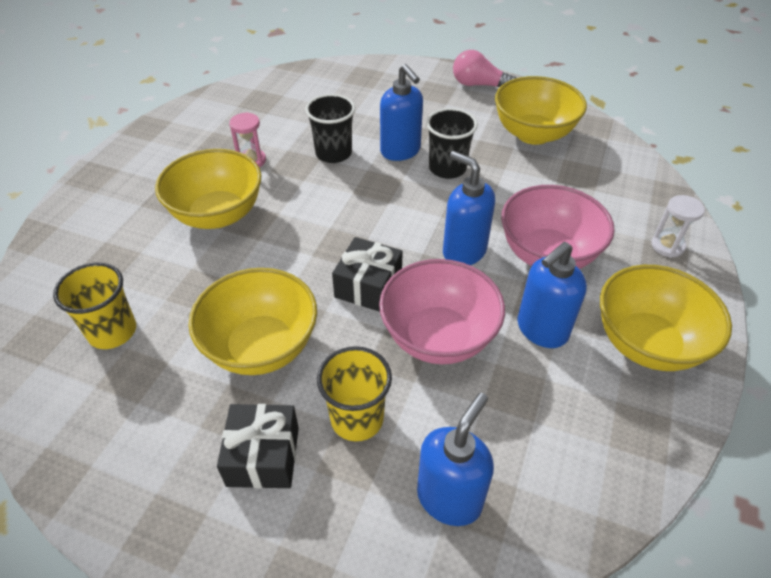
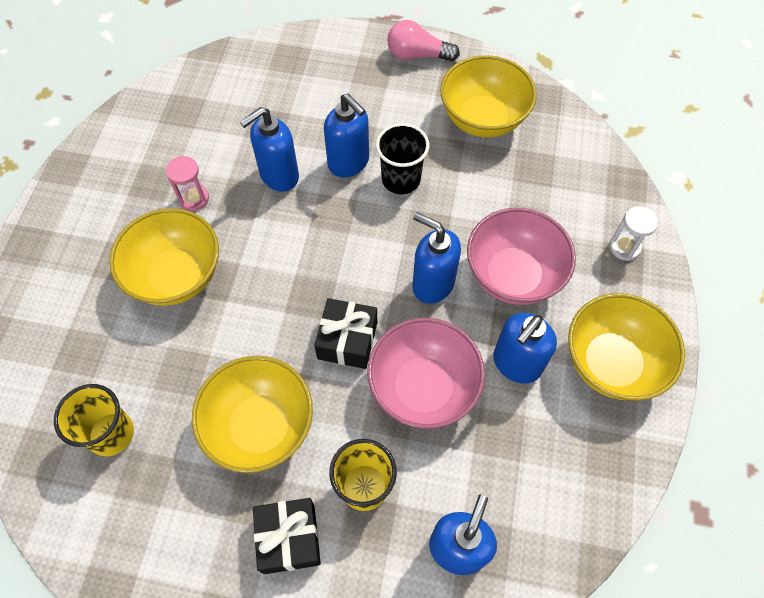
camera: 10 degrees left, 15 degrees up
(333, 153) = (279, 176): black cup -> blue soap dispenser

